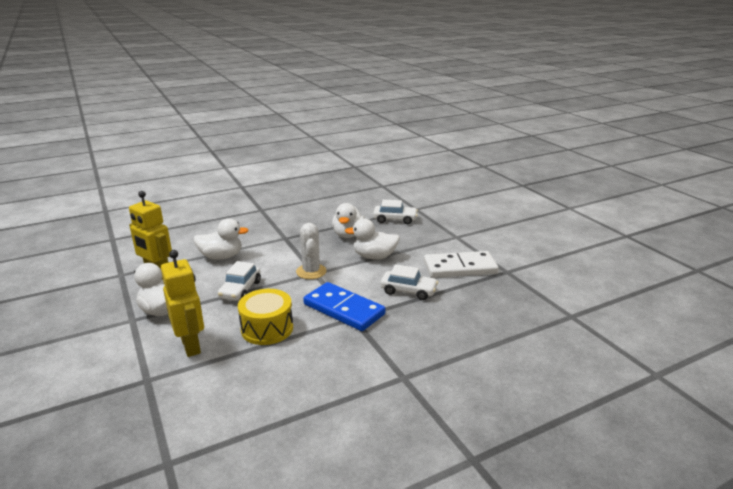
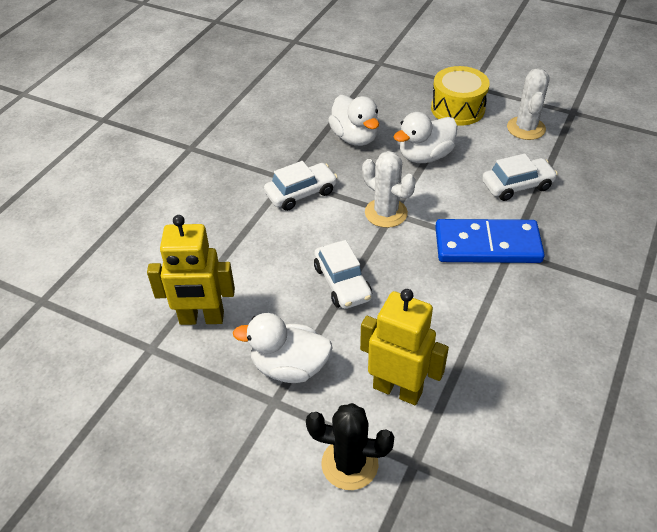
camera: 35 degrees left, 20 degrees up
(119, 362) = (349, 464): none -> black cactus
(221, 257) = (247, 247): white duck -> none
(267, 328) = (445, 316): yellow drum -> yellow drum (457, 109)
(395, 219) = (377, 90): white car -> white car (301, 193)
(460, 267) = (526, 128): white domino -> white cactus

